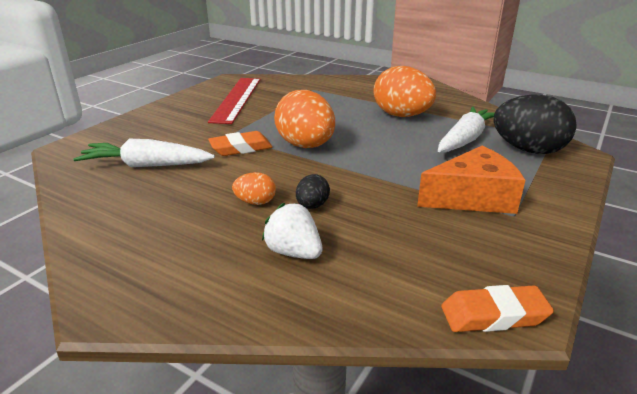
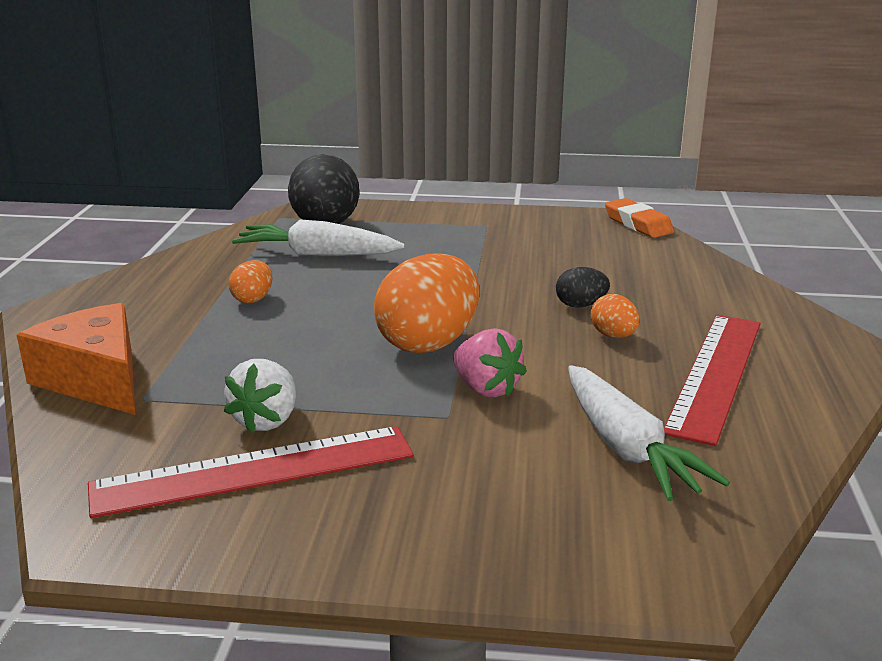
camera: 115 degrees left, 5 degrees down
(167, 220) = (716, 374): none -> red ruler
(241, 148) = (486, 389): orange eraser -> pink strawberry
(293, 252) = (669, 296): white strawberry -> white strawberry (266, 420)
(401, 115) = (253, 299): orange egg -> orange egg, size x0.47
(472, 197) = (472, 241): orange cheese -> orange cheese (96, 379)

